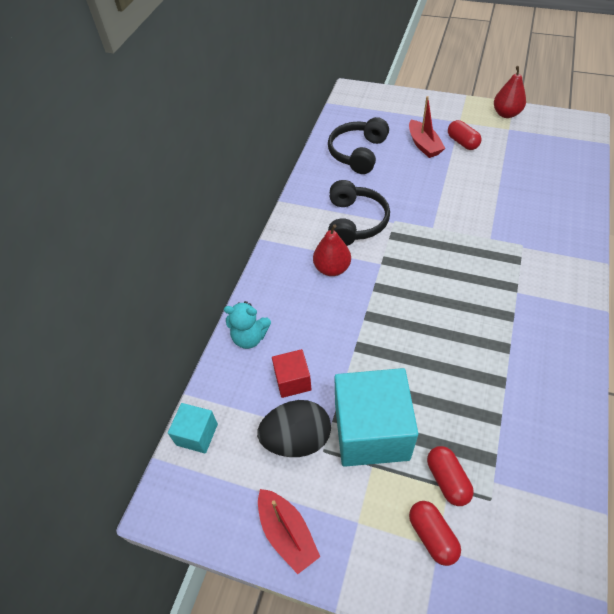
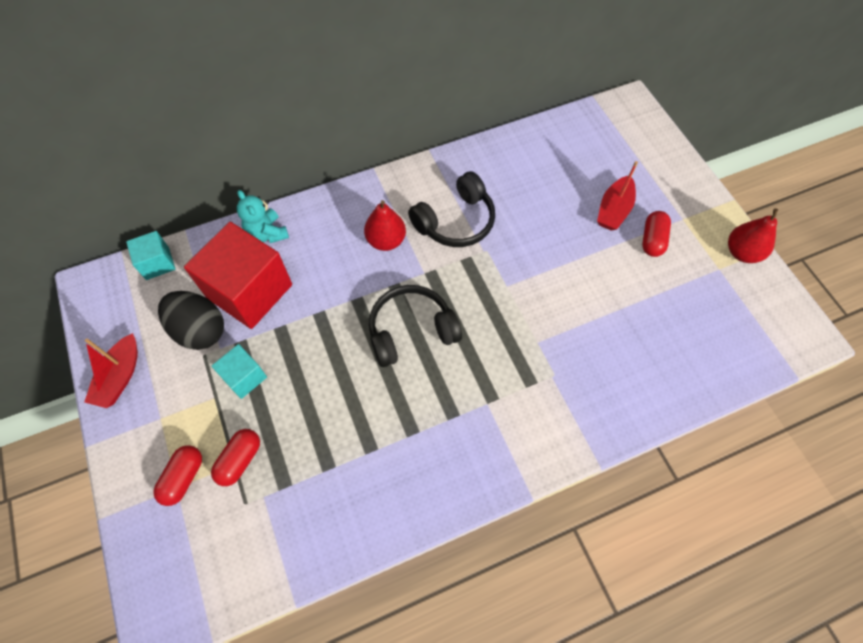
camera: 45 degrees right, 10 degrees up
(293, 381) = (249, 291): red cube -> red cube, size x2.02
(358, 153) = (547, 166): black headphones -> black headphones (411, 331)
(371, 431) = (244, 377): turquoise cube -> turquoise cube, size x0.50

